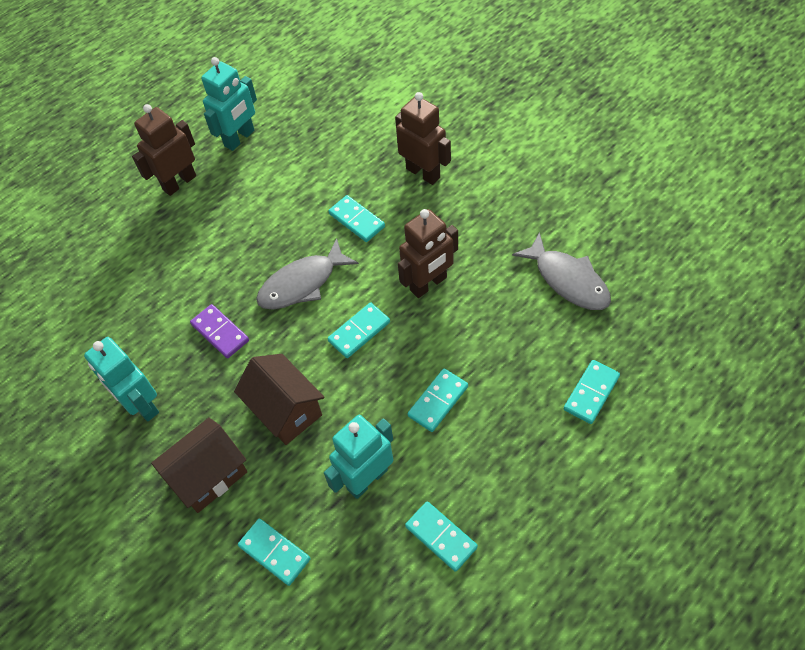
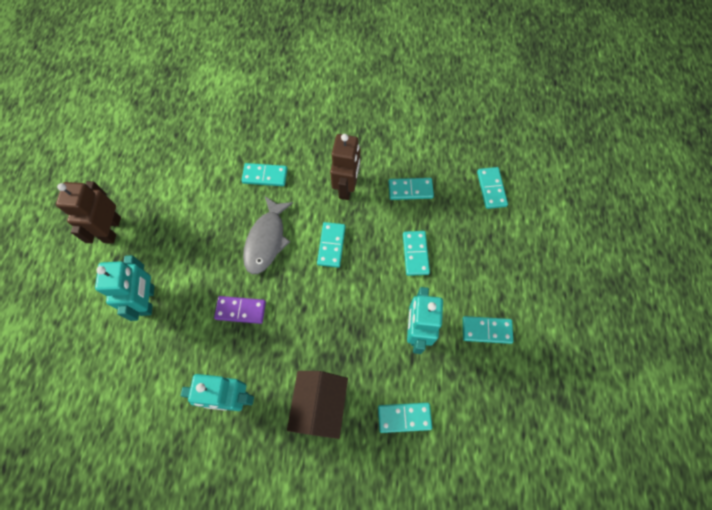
camera: 45 degrees left, 10 degrees up
(240, 138) = (129, 171): turquoise robot -> turquoise robot (148, 300)
(285, 410) = (331, 327): brown house -> none
(423, 173) = (280, 118): brown robot -> none
(494, 332) = (410, 190): none -> turquoise domino
(568, 280) = (423, 132): grey fish -> none

